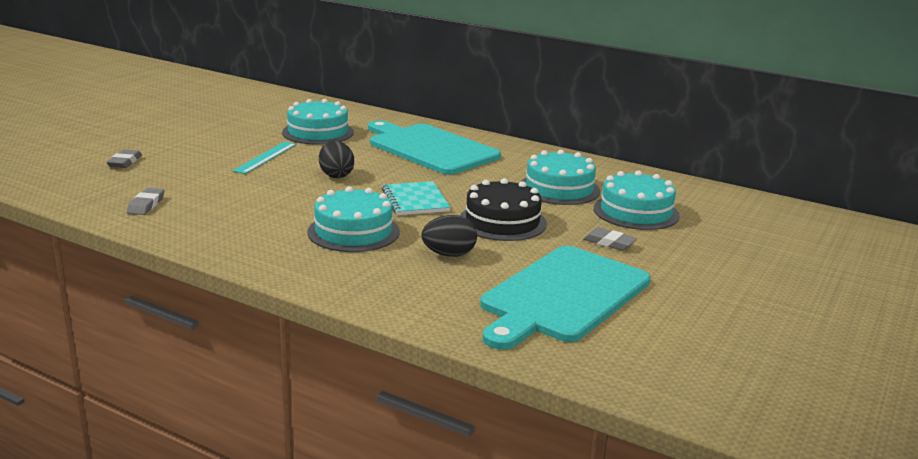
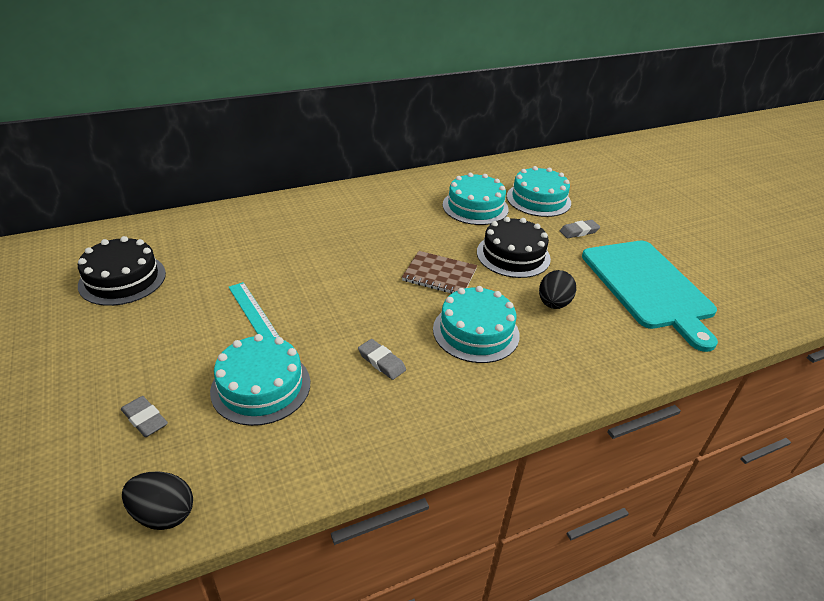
camera: 55 degrees left, 15 degrees up
(146, 205) = (294, 444): grey eraser -> grey eraser (381, 362)
(249, 115) = (122, 279): none -> black cake
(318, 132) = (227, 258): turquoise cake -> turquoise cake (261, 386)
(336, 175) = (345, 291): black egg -> black egg (163, 514)
(415, 200) = (439, 275): turquoise notebook -> brown notebook
(430, 148) = (338, 221): turquoise cutting board -> none

